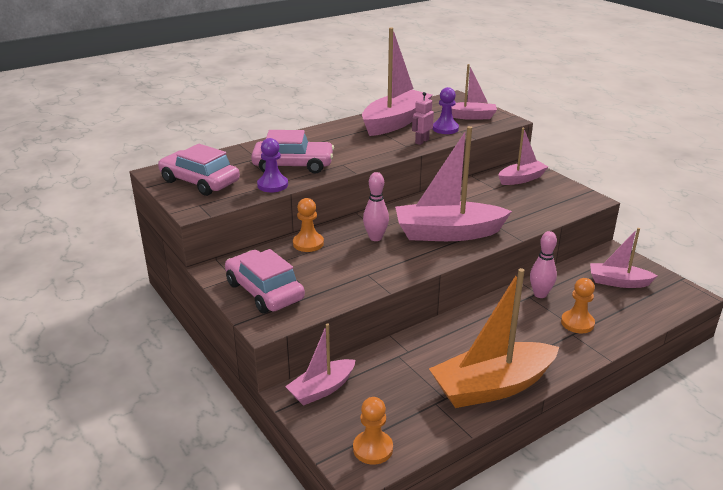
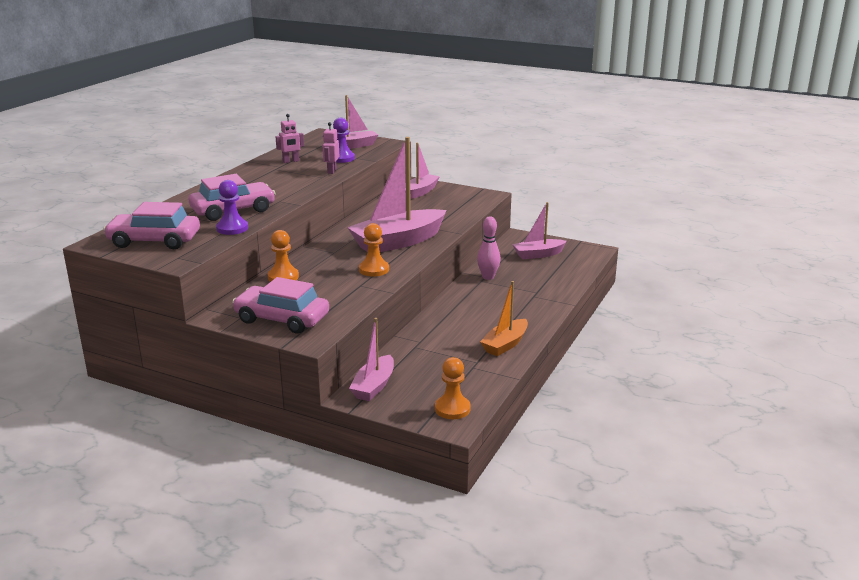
camera: 30 degrees left, 5 degrees down
(375, 238) = (340, 259): pink bowling pin -> none
(395, 122) = (291, 161): pink boat -> pink robot
(492, 387) = (505, 344): orange boat -> orange boat, size x0.57
(577, 323) = (531, 288): orange pawn -> orange pawn (374, 270)

